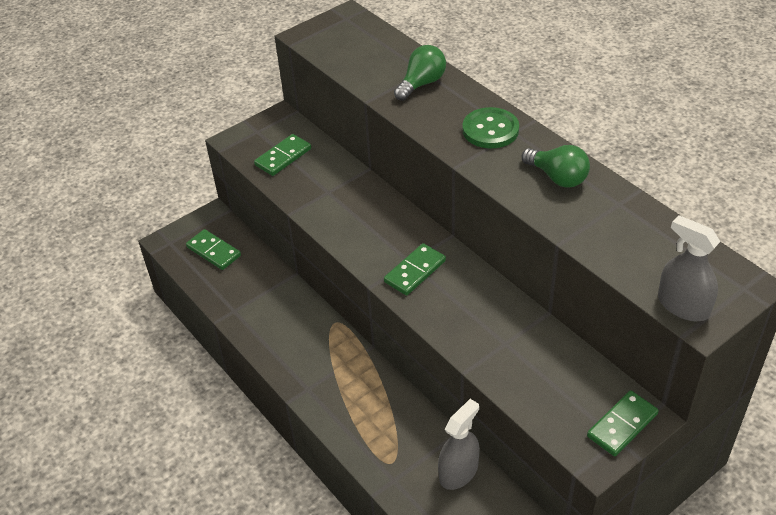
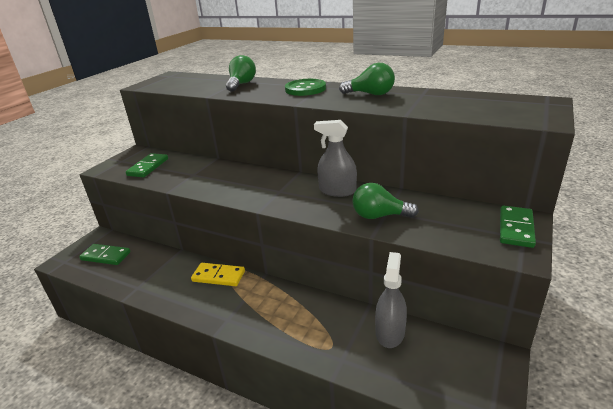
camera: 25 degrees left, 15 degrees down
(321, 329) = (218, 276): none -> yellow domino
(415, 271) = (287, 194): green domino -> none
(492, 347) = (379, 216): none -> green light bulb
(683, 306) = (524, 117): grey spray bottle -> grey spray bottle (337, 191)

